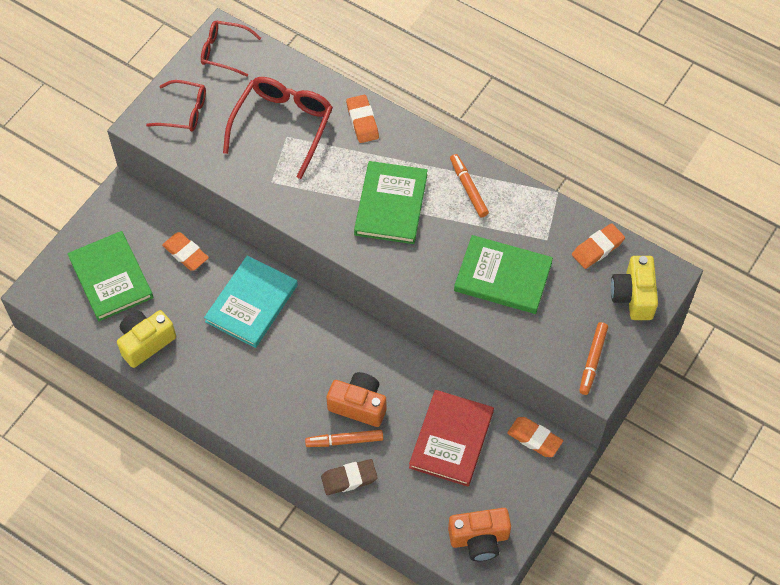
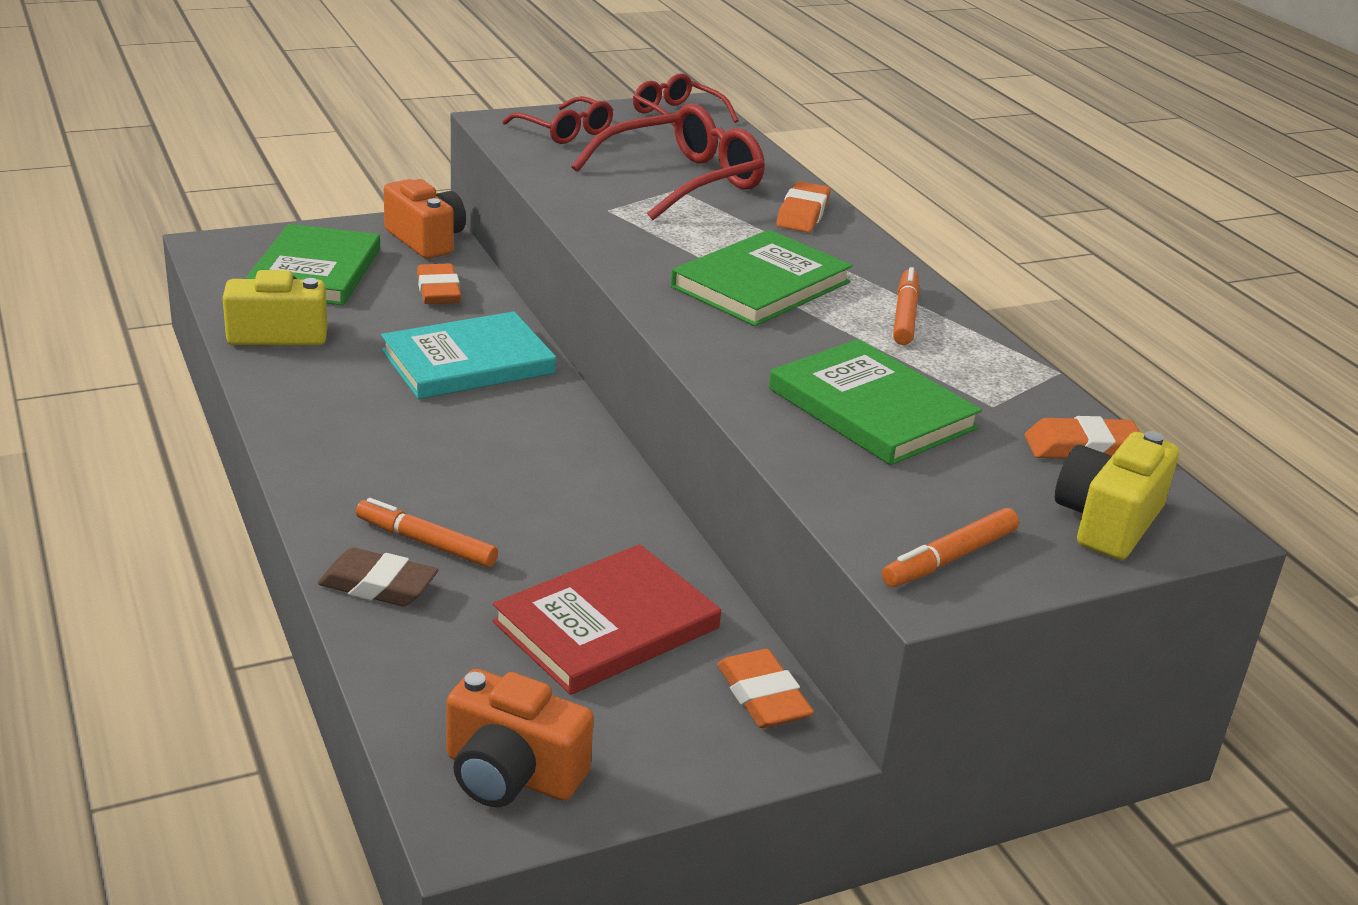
camera: 30 degrees right, 30 degrees down
(359, 405) = (497, 518): orange camera -> orange camera (426, 240)

